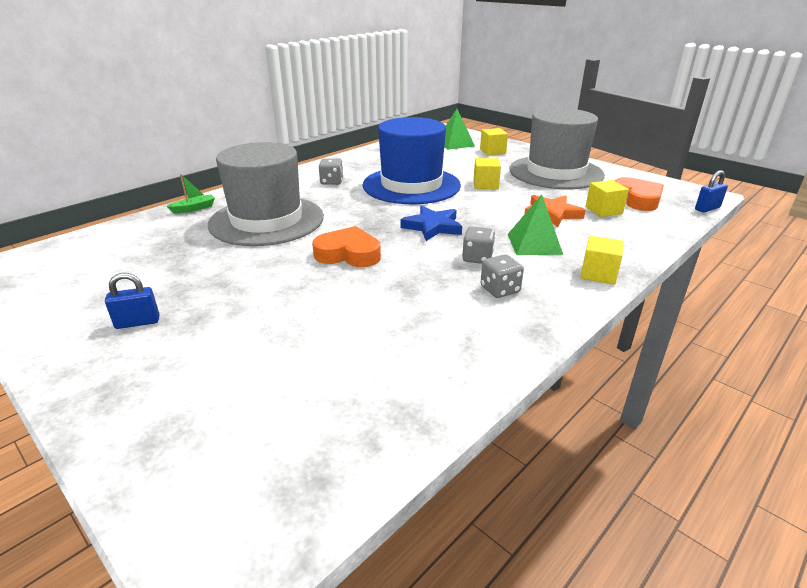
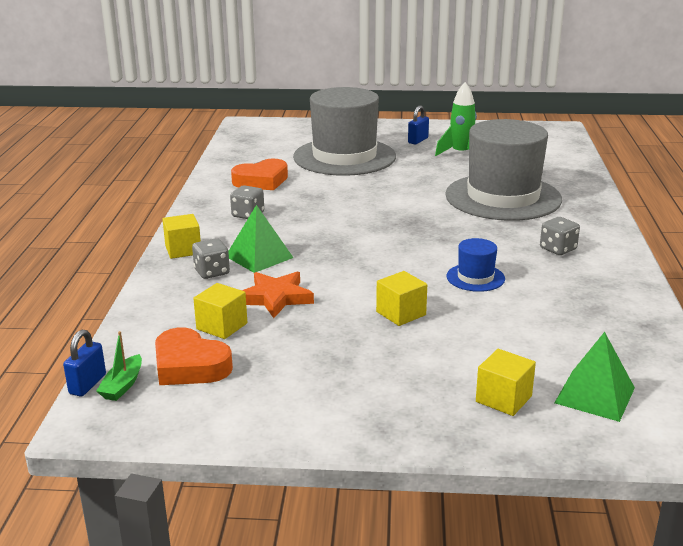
camera: 140 degrees right, 5 degrees down
(165, 277) = (460, 154): none -> green rocket
(194, 208) = (579, 185): green boat -> green boat (123, 385)
(348, 254) = (388, 199): orange heart -> orange heart (261, 181)
(411, 185) = (475, 277): blue hat -> blue hat, size x0.42
(432, 227) = (367, 240): blue star -> none
(477, 258) = (291, 229): grey dice -> grey dice (212, 272)
(555, 172) = (344, 381): grey hat -> grey hat (344, 157)

